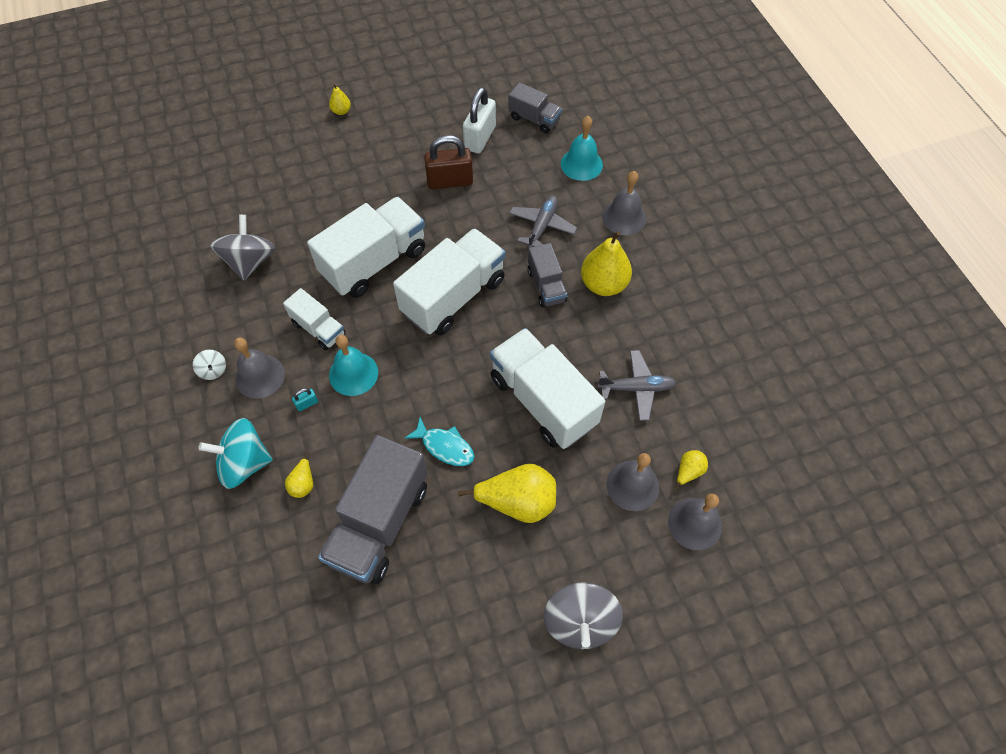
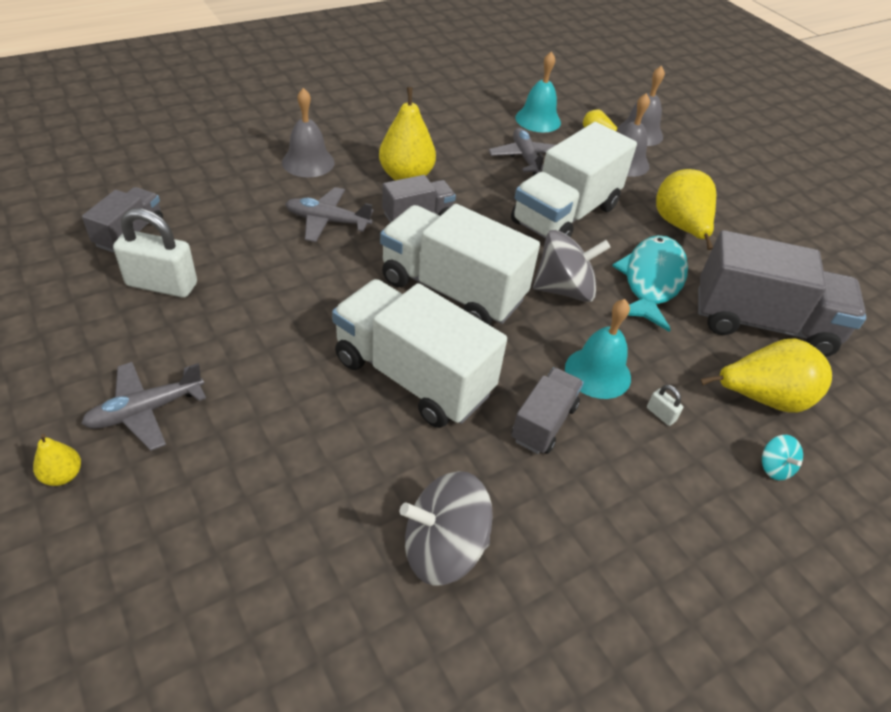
camera: 105 degrees left, 15 degrees down
(213, 370) = (663, 547): white spinning top -> none
(244, 463) = (774, 467): turquoise spinning top -> turquoise spinning top, size x0.47
(260, 376) = (646, 480): grey bell -> none
(303, 483) = (762, 398): yellow pear -> yellow pear, size x2.06
(307, 404) = (661, 414): turquoise padlock -> white padlock
(318, 328) = (544, 423): white truck -> grey truck
(376, 138) = (146, 411): none -> grey plane
(445, 446) = (651, 281): turquoise fish -> turquoise fish, size x1.65
(450, 181) = (251, 309): brown padlock -> none
(580, 621) = (759, 190): grey spinning top -> grey spinning top (564, 289)
(581, 164) = (221, 192): turquoise bell -> turquoise bell (538, 120)

